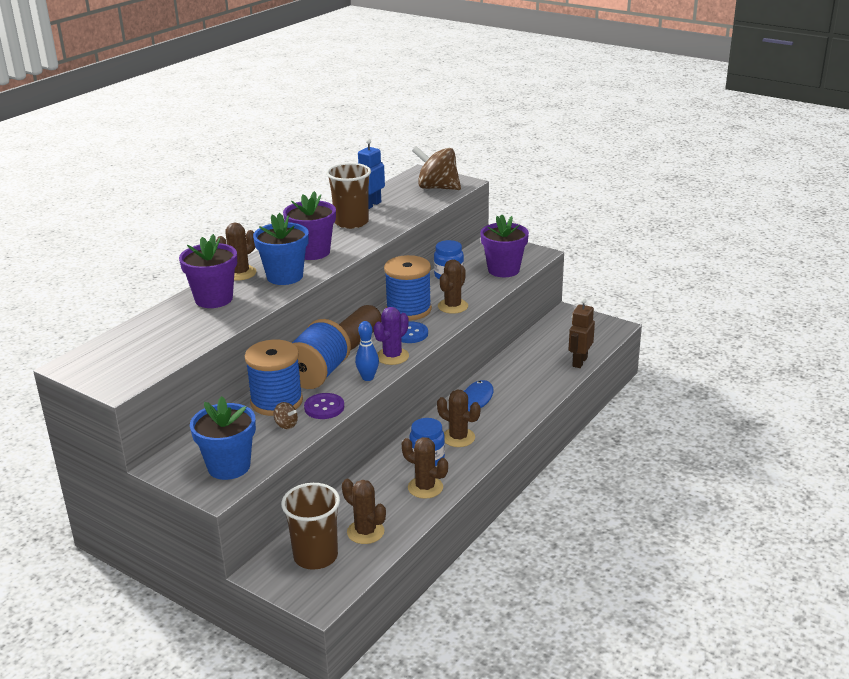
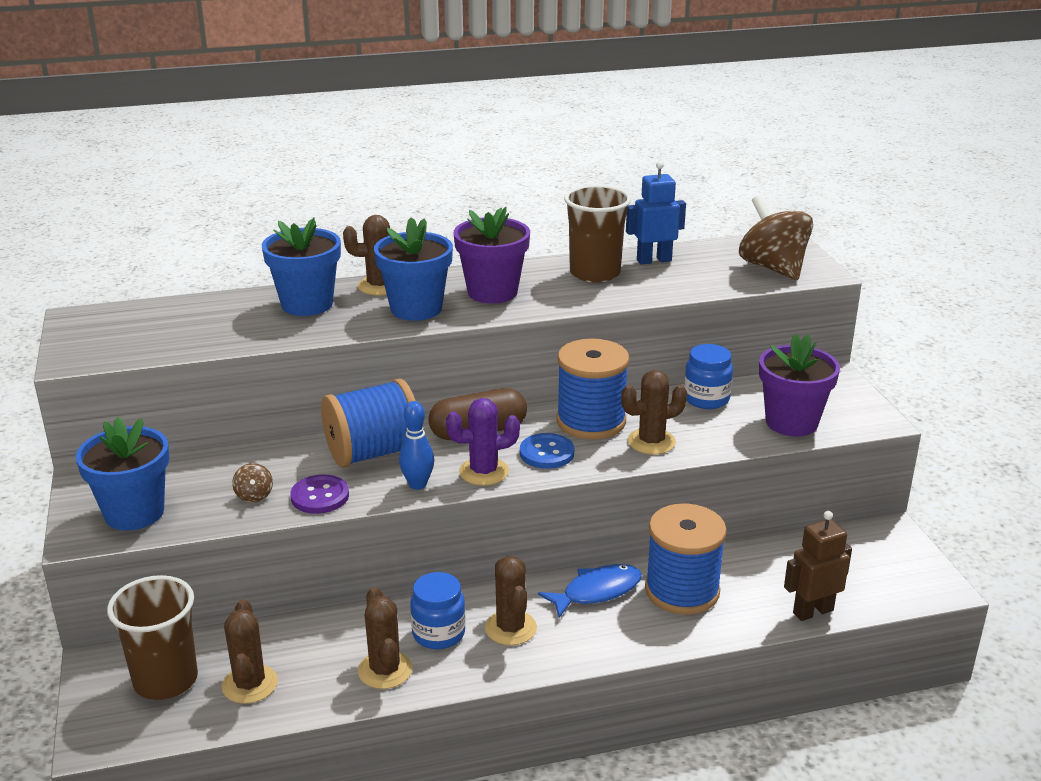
camera: 40 degrees right, 0 degrees up
(214, 299) = (307, 304): purple flower pot -> blue flower pot
(276, 401) = (287, 463): blue spool -> blue spool (682, 591)

